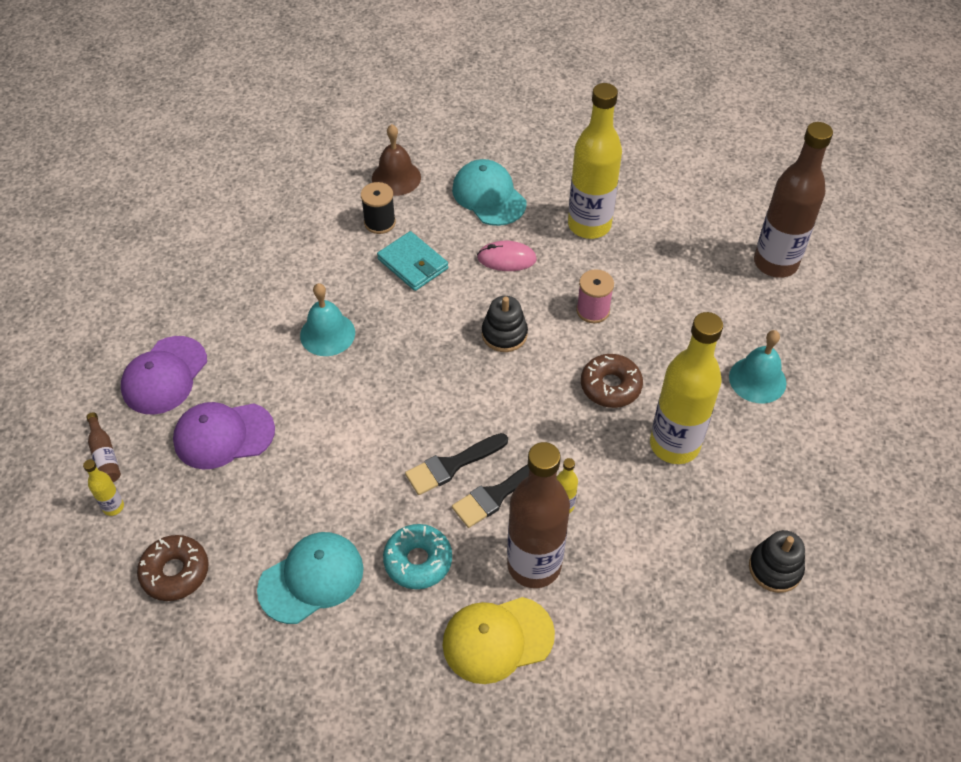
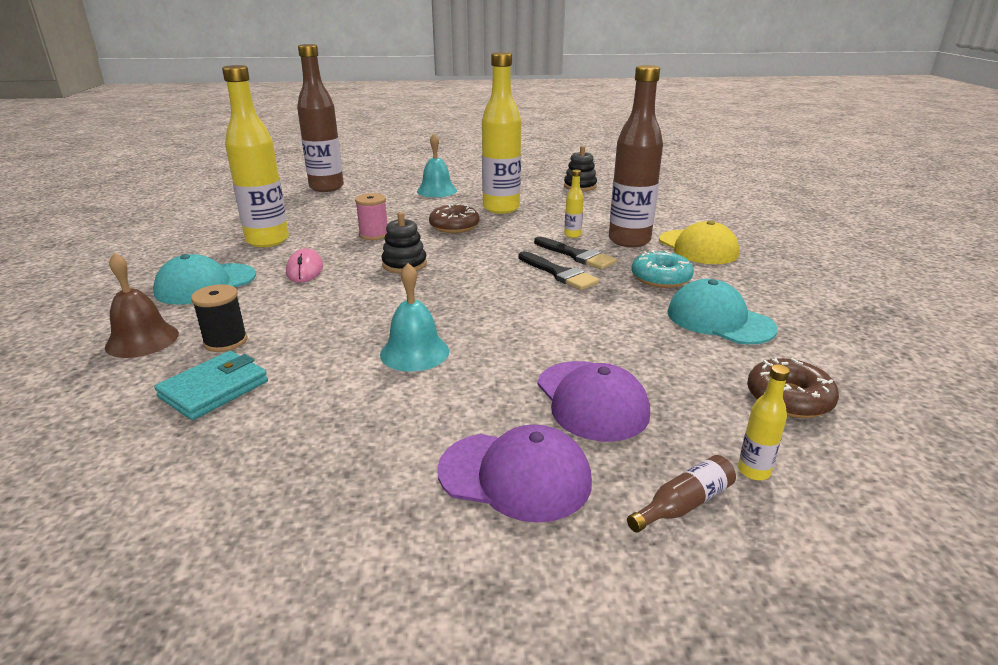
camera: 100 degrees left, 25 degrees down
(413, 264) = (304, 314): turquoise wallet -> turquoise wallet (214, 389)

